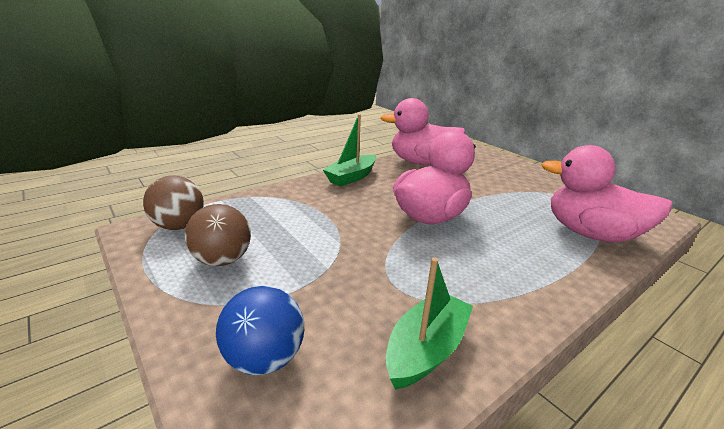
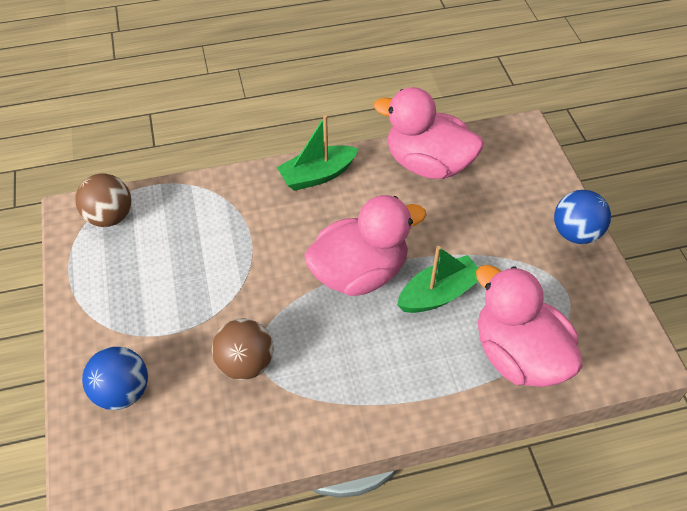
camera: 25 degrees right, 25 degrees up
(222, 260) = (130, 277): brown ball -> brown ball (246, 363)
(426, 349) = (238, 427): green boat -> green boat (439, 294)
(543, 175) = (575, 233): none -> blue ball

